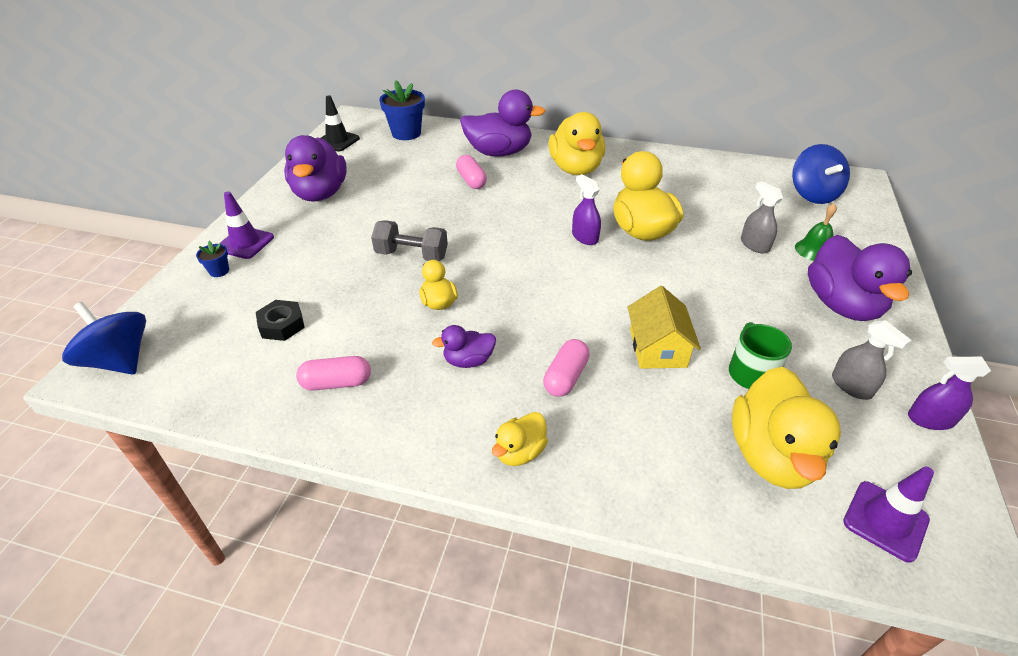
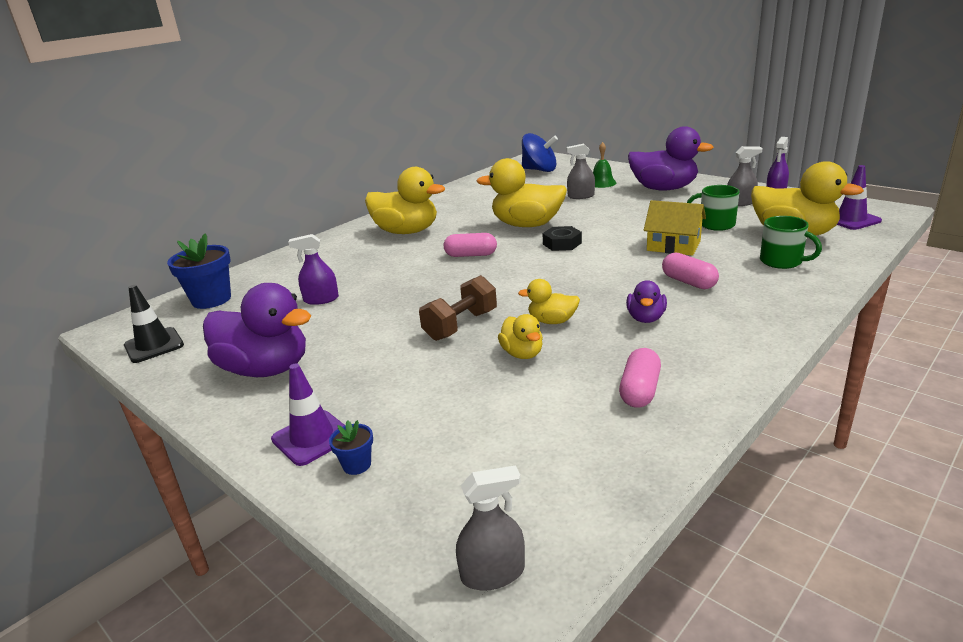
camera: 60 degrees left, 15 degrees down
(120, 360) = (493, 573): blue spinning top -> grey spray bottle
(282, 325) = (517, 419): black nut -> black nut (562, 243)
(412, 255) = (461, 325): grey dumbbell -> brown dumbbell
(471, 181) = (363, 278): pink capsule -> pink capsule (471, 255)
(499, 152) = (330, 258): purple duck -> none
(520, 452) = (767, 313): yellow duck -> yellow duck (522, 354)
(585, 237) = (514, 245): purple spray bottle -> purple spray bottle (321, 299)
(670, 452) = (782, 261): none -> green mug

